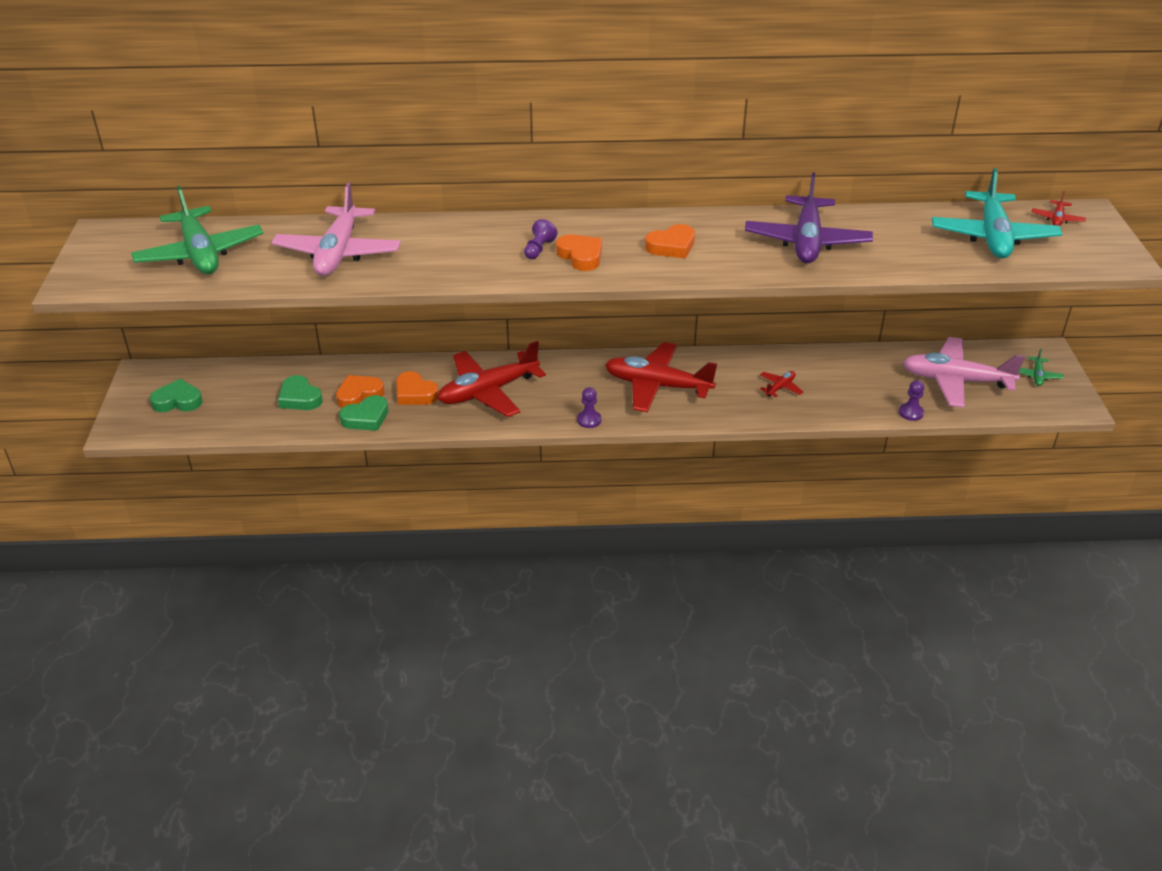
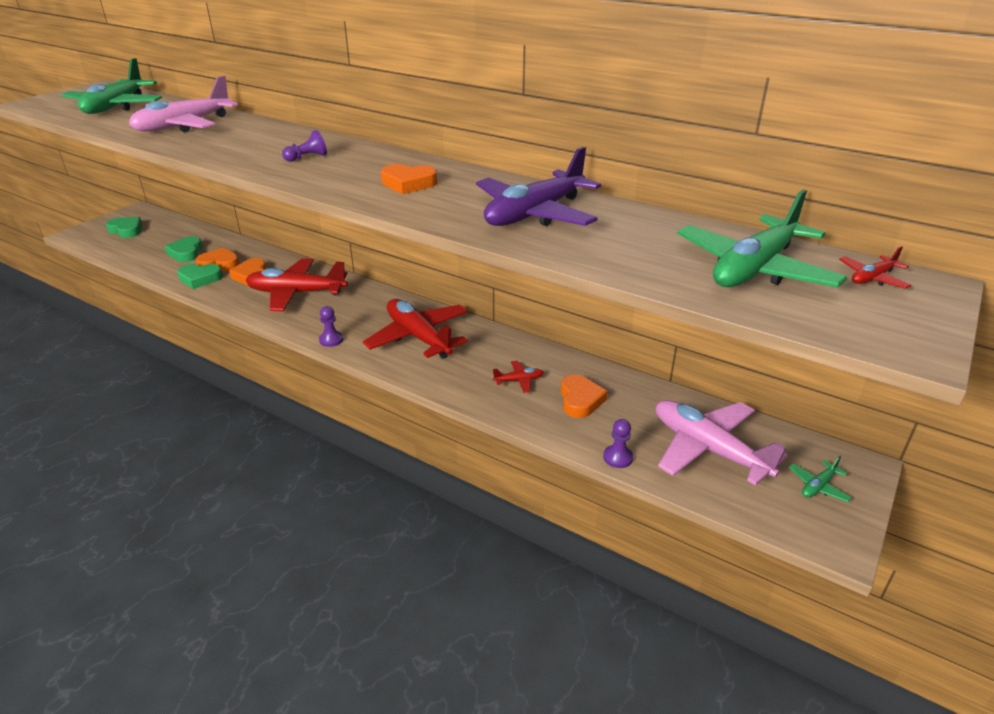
camera: 35 degrees right, 5 degrees down
(581, 256) = (326, 170): orange heart -> orange heart (580, 400)
(993, 236) = (754, 269): turquoise plane -> green plane

